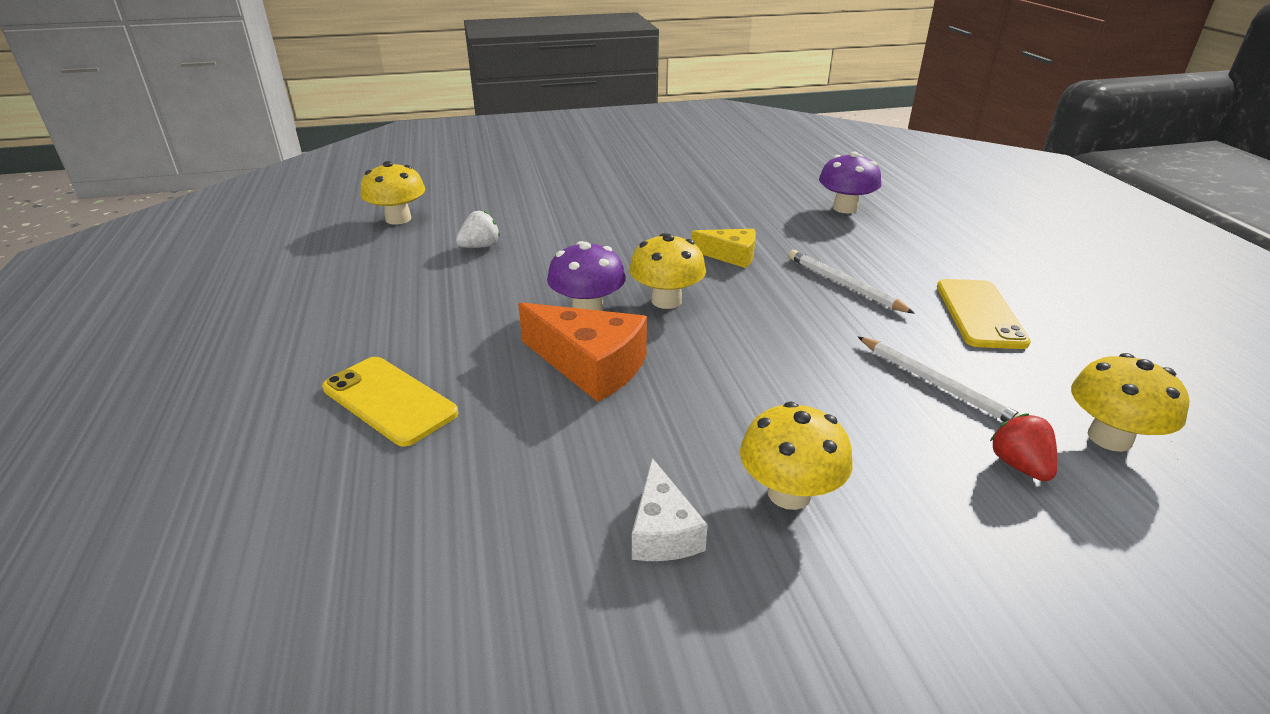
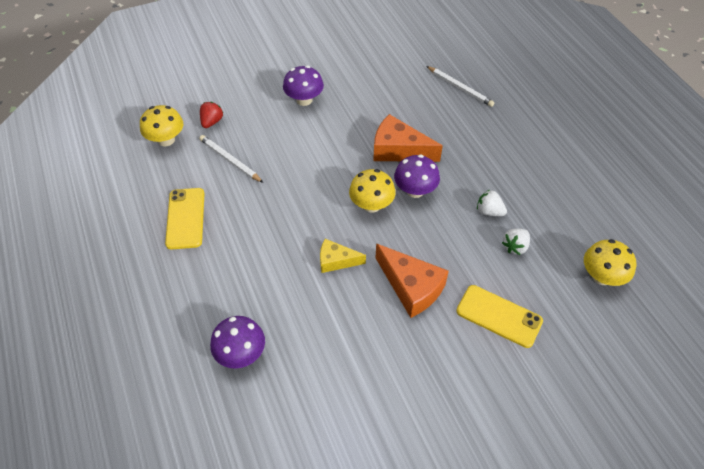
camera: 170 degrees right, 20 degrees up
(389, 400) = (479, 119): yellow phone -> yellow phone (499, 316)
(487, 278) = (489, 211): none -> white strawberry
(637, 230) = (411, 287): none -> orange cheese
(663, 531) = (348, 82): white cheese -> none
(789, 493) = (304, 100): yellow mushroom -> purple mushroom
(844, 285) = (261, 237): white pencil -> white pencil (460, 88)
(1019, 466) = (212, 122): red strawberry -> red strawberry turned 135 degrees counterclockwise

